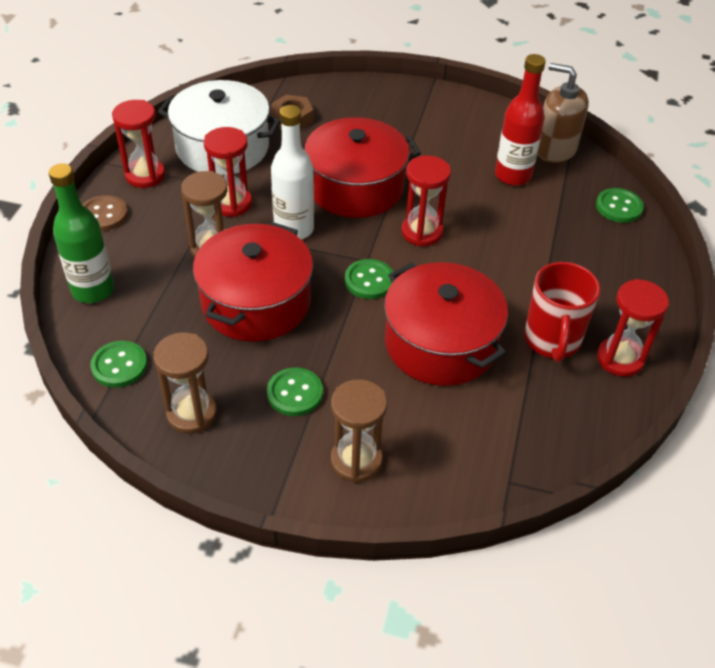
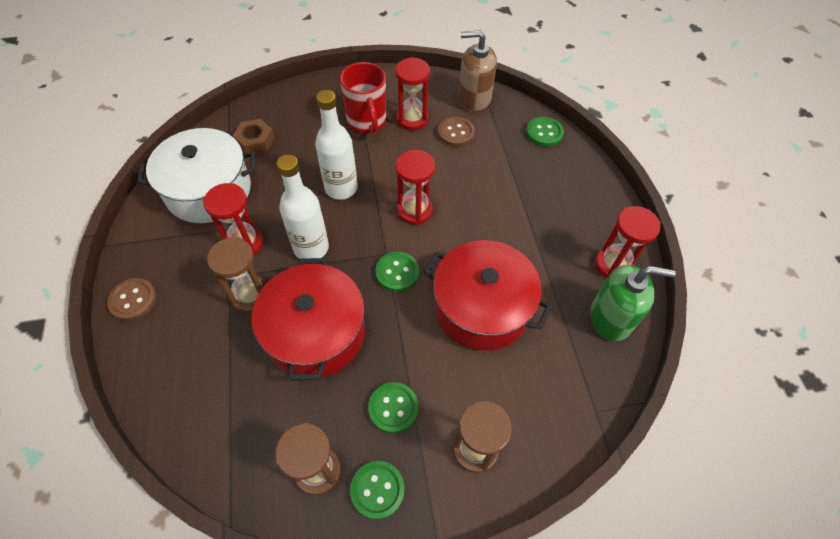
camera: 25 degrees left, 10 degrees up
(93, 290) = (162, 383): green bottle -> none
(119, 365) = (227, 451): green button -> green button (377, 490)
(145, 175) = (152, 244): red hourglass -> red hourglass (412, 119)
(355, 187) = (341, 188): red pot -> white bottle
(513, 175) = (456, 133): red bottle -> brown button
(552, 340) = (559, 269): red mug -> red mug (367, 122)
(583, 406) = (611, 318): none -> green soap dispenser

